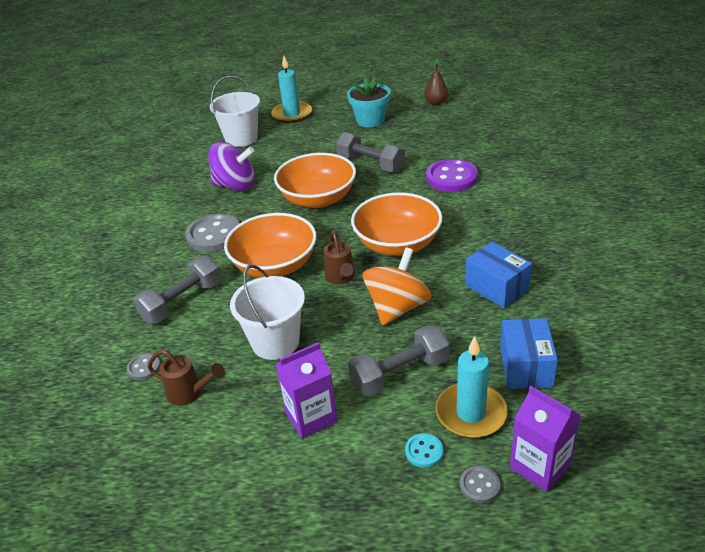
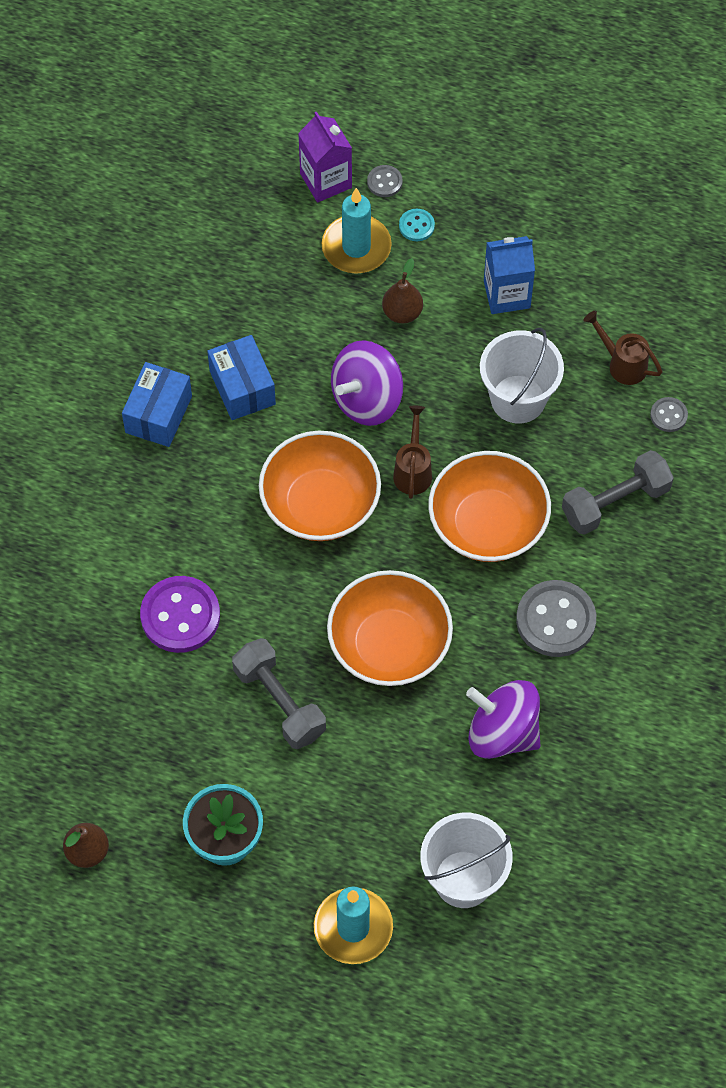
camera: 165 degrees left, 25 degrees up
(311, 417) = (507, 294): purple carton -> blue carton
(397, 307) = (367, 399): orange spinning top -> purple spinning top
(400, 373) = (402, 312): grey dumbbell -> brown pear
(526, 366) = (276, 277): blue box -> blue box (158, 414)

